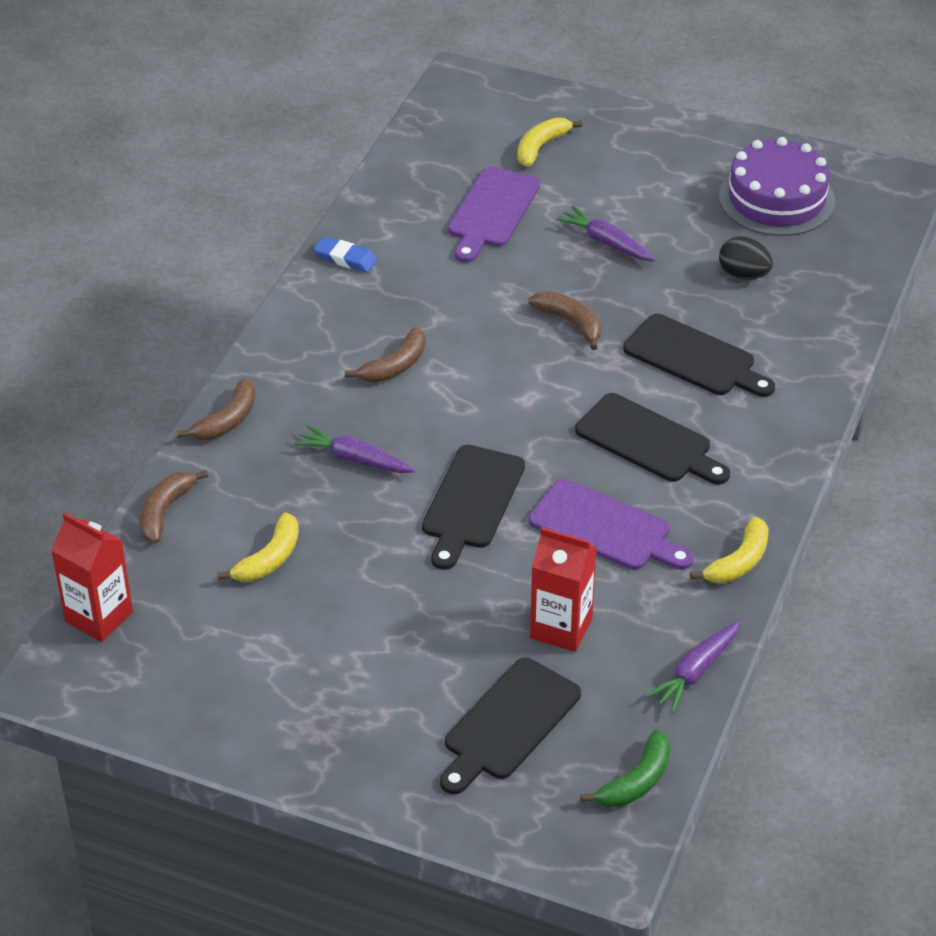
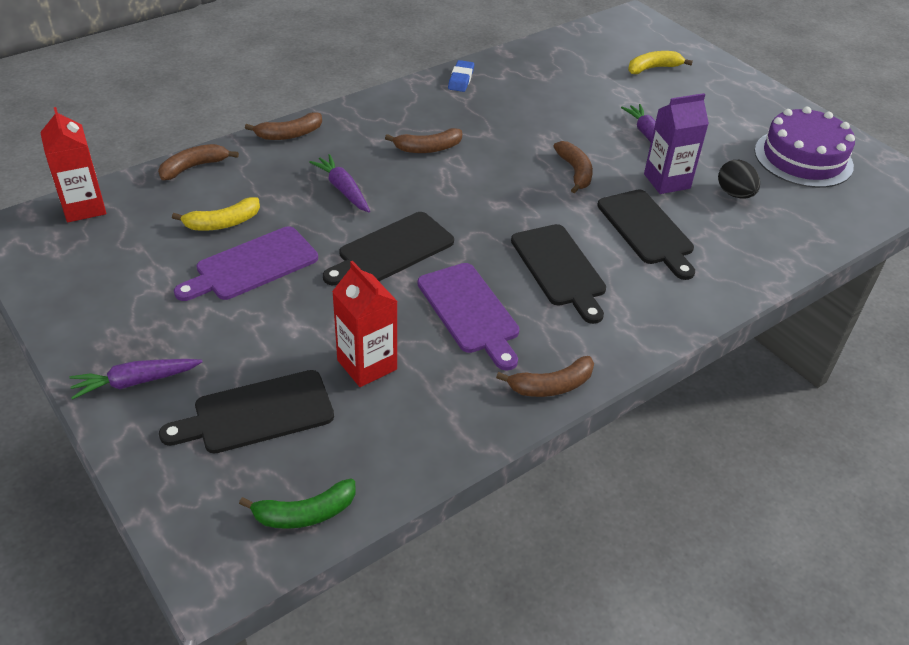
camera: 30 degrees right, 0 degrees up
(345, 258) = (461, 79): blue eraser -> blue eraser turned 45 degrees clockwise
(492, 211) = (584, 90): purple cutting board -> purple cutting board (252, 265)
(668, 290) = (667, 181): none -> purple carton
(695, 672) = (437, 452): purple carrot -> purple carrot (135, 382)
(738, 562) = (551, 386): yellow banana -> brown banana

